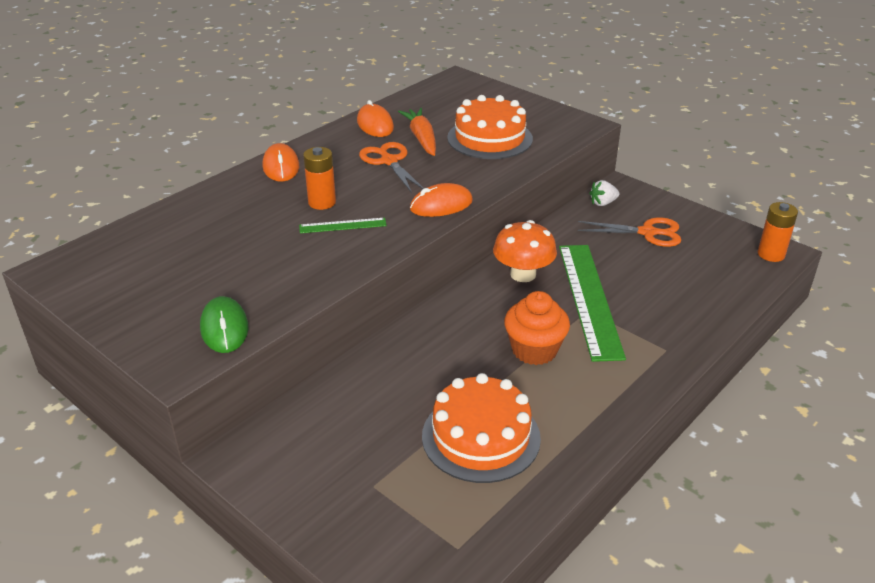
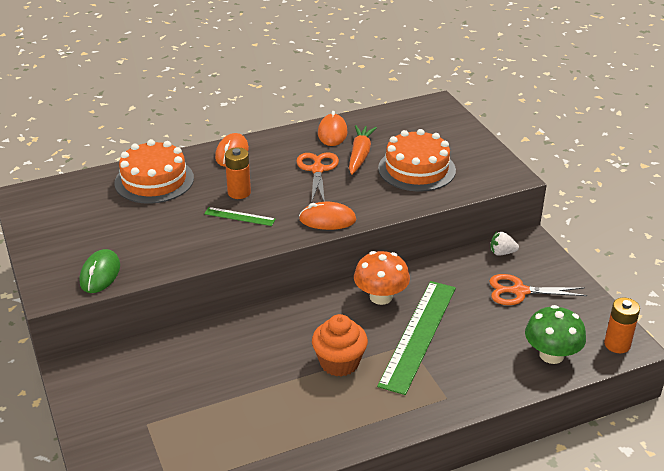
camera: 25 degrees right, 0 degrees up
(481, 437) = (246, 416): orange cake -> orange cake (154, 180)
(648, 232) = (519, 291): orange scissors -> orange scissors turned 150 degrees clockwise
(724, 280) = (551, 355): none -> green mushroom

